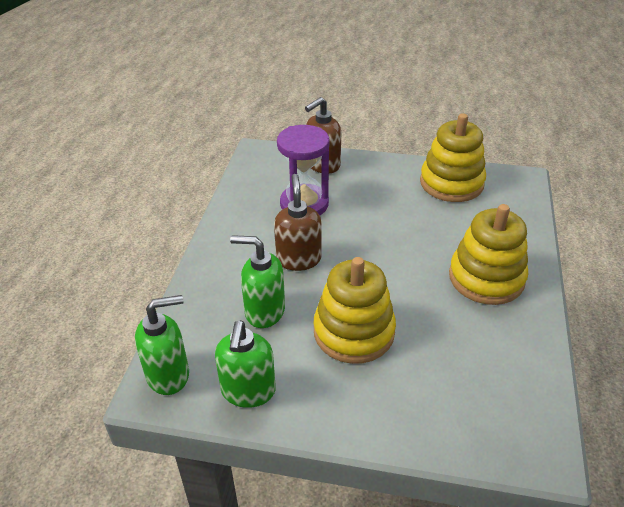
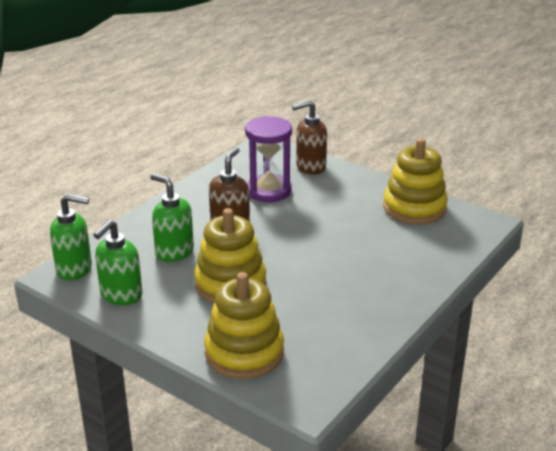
camera: 25 degrees right, 10 degrees down
(486, 278) = (376, 282): yellow stacking toy -> yellow stacking toy (244, 353)

